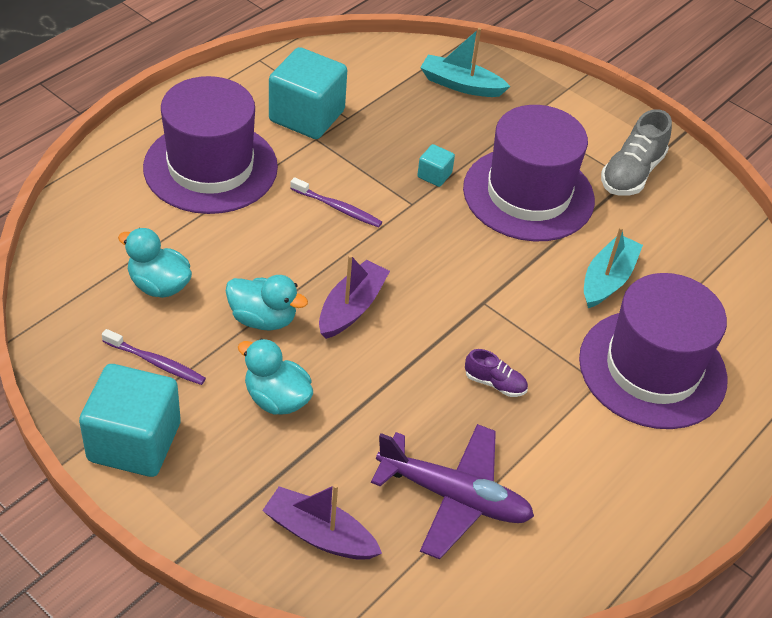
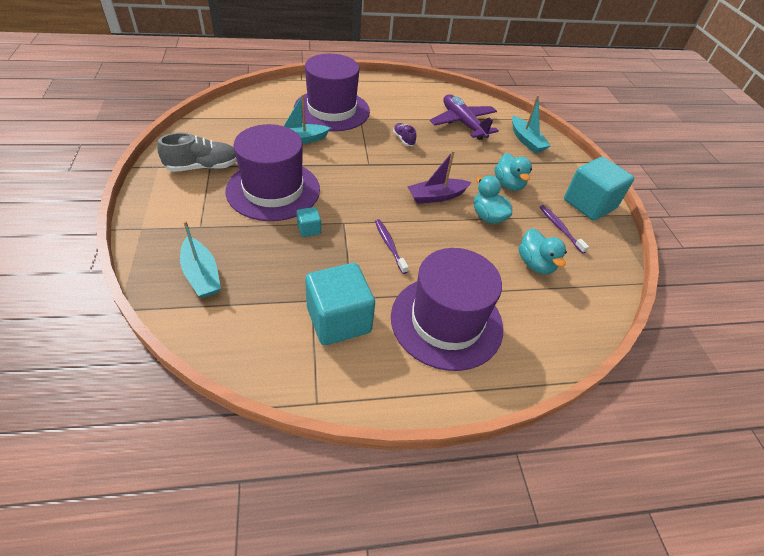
camera: 140 degrees left, 0 degrees up
(319, 534) = (526, 141): purple boat -> turquoise boat

